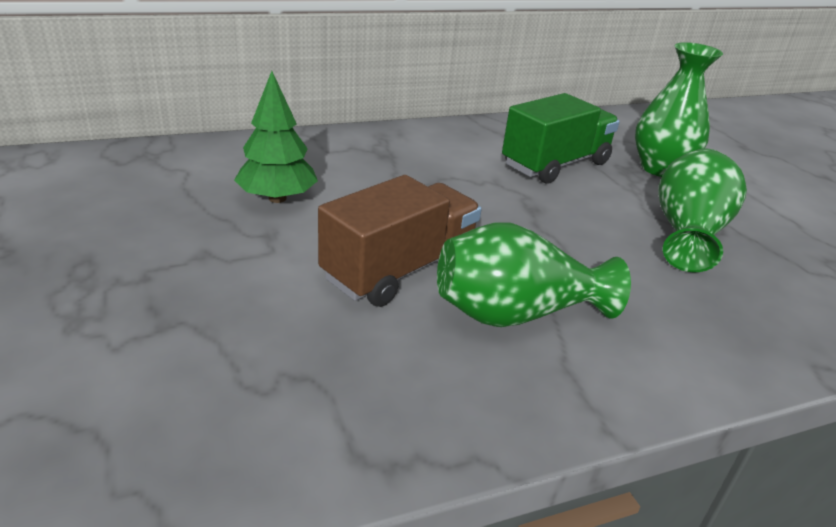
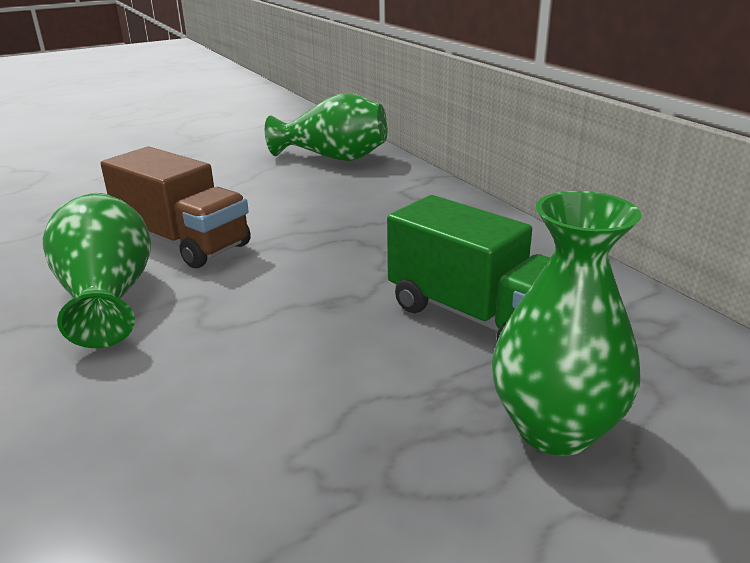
camera: 85 degrees right, 5 degrees down
(277, 198) = (292, 186): green tree -> none
(687, 233) = (305, 438): green vase -> green vase (333, 158)

